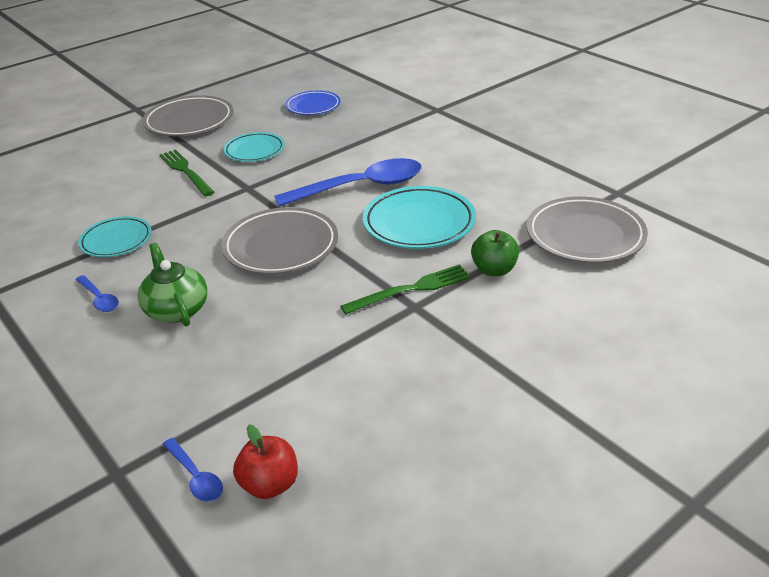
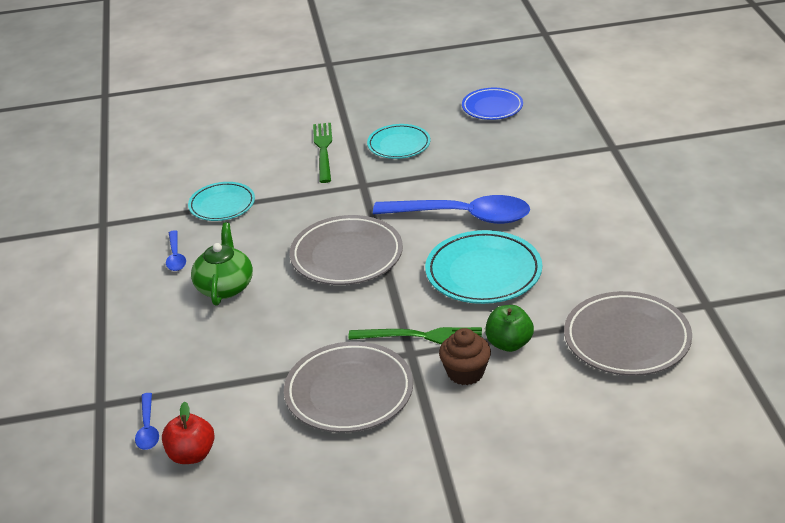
camera: 30 degrees right, 0 degrees up
(189, 121) = (365, 93): grey plate -> grey plate (349, 392)
(479, 305) = (465, 373): none -> brown cupcake

